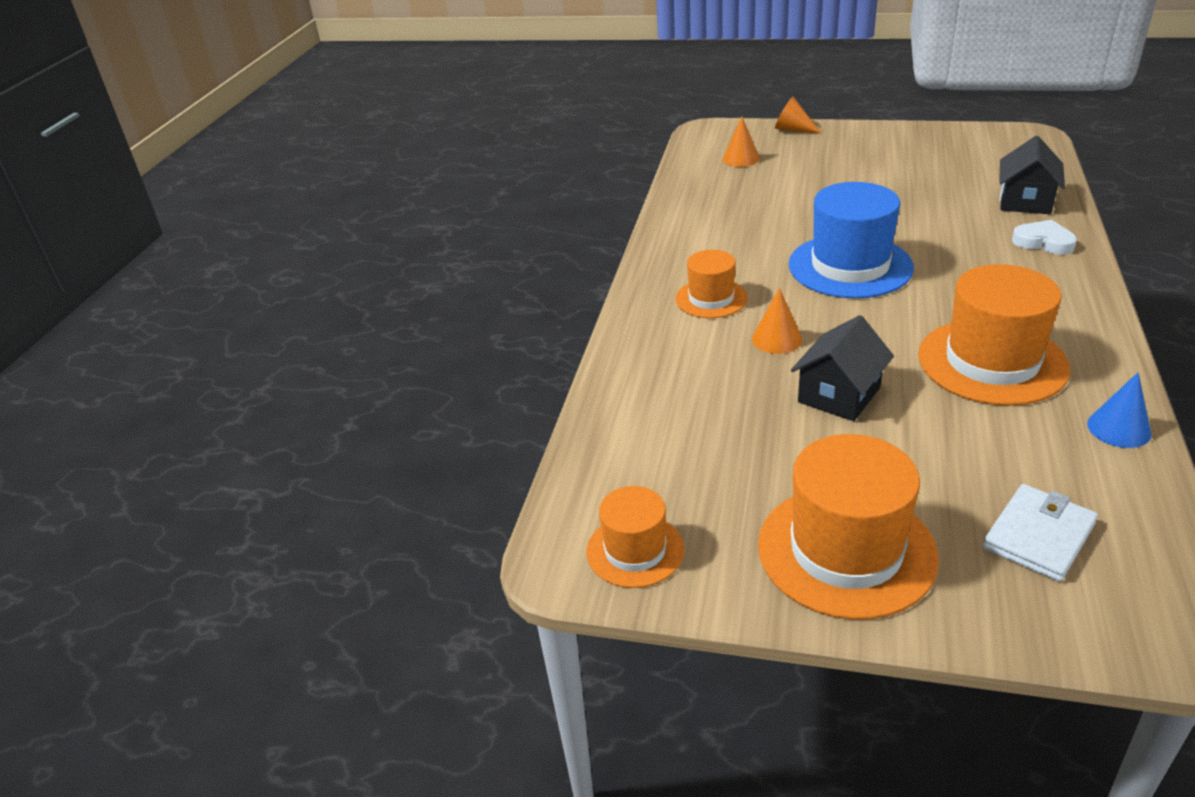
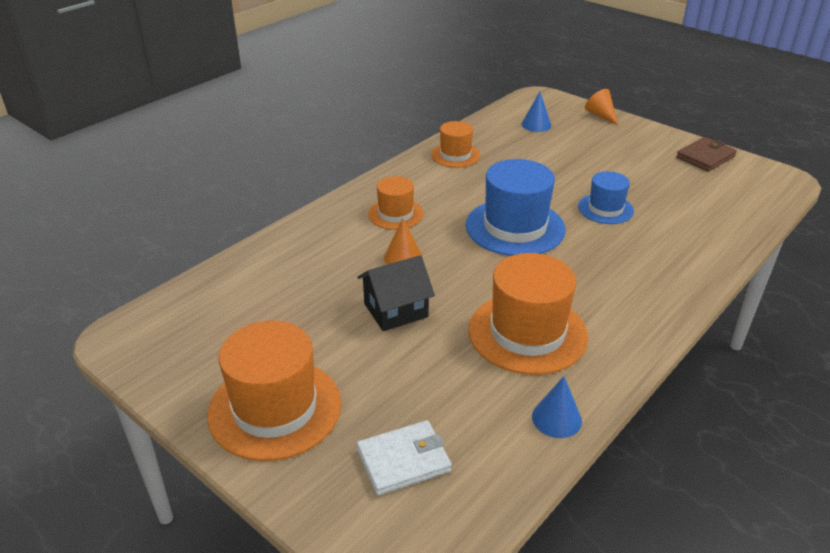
camera: 25 degrees right, 0 degrees up
(635, 550) = (162, 349): orange hat -> orange hat (455, 155)
(741, 159) = (536, 125): orange cone -> blue cone
(912, 217) = (605, 209): none -> blue hat
(939, 138) = (705, 157): none -> brown wallet
(1025, 201) = (710, 228): black house -> none
(1043, 242) = (683, 264): white heart -> none

